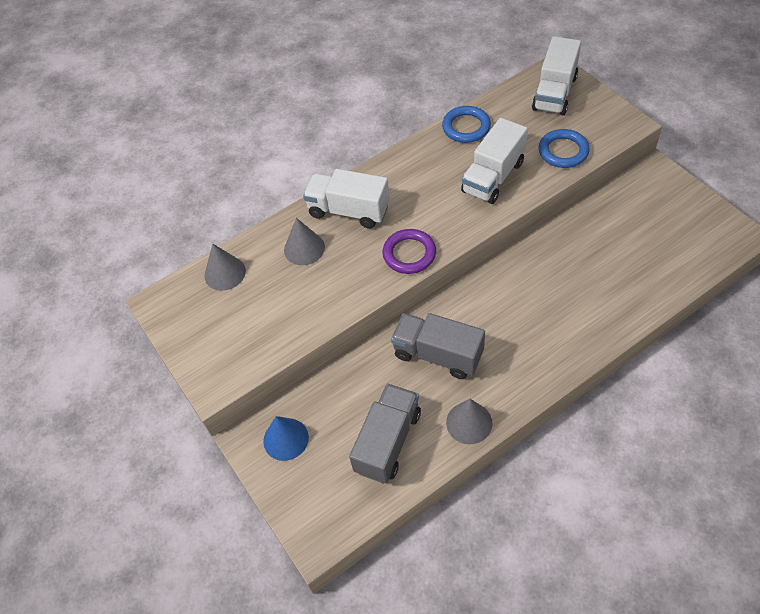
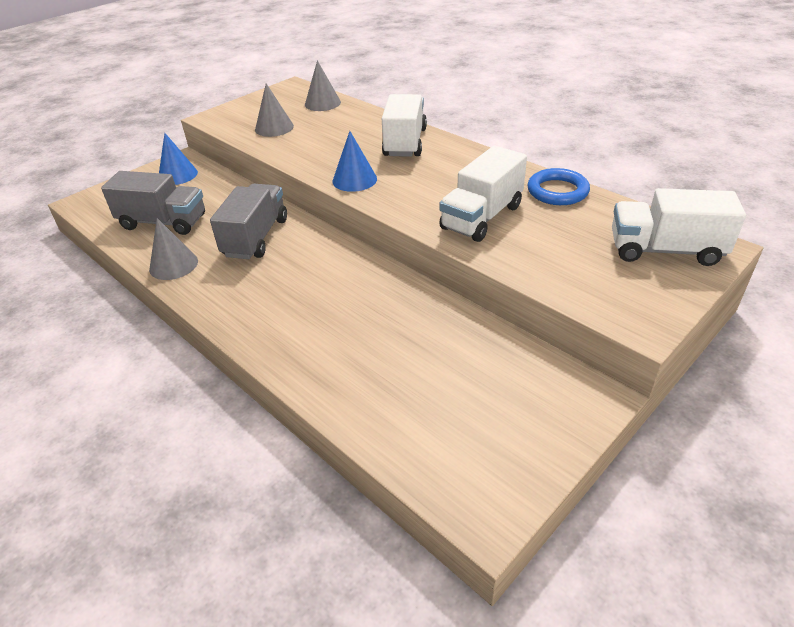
camera: 75 degrees right, 15 degrees down
(304, 248) = (354, 129): grey cone -> grey cone (274, 128)
(409, 254) = (354, 180): purple ring -> blue cone
(493, 177) = (482, 217): white truck -> white truck turned 75 degrees counterclockwise
(563, 151) = (551, 266): blue ring -> none

